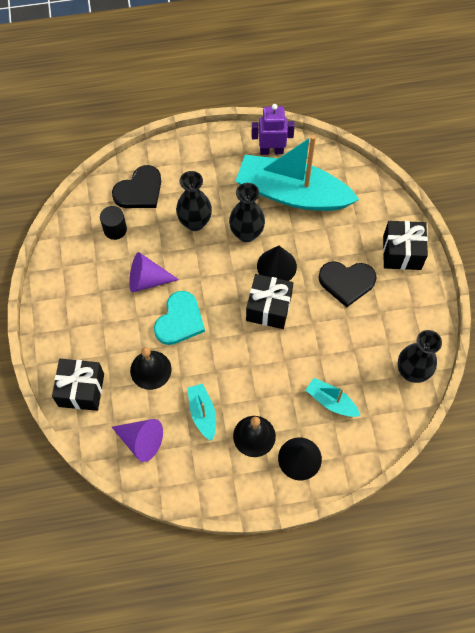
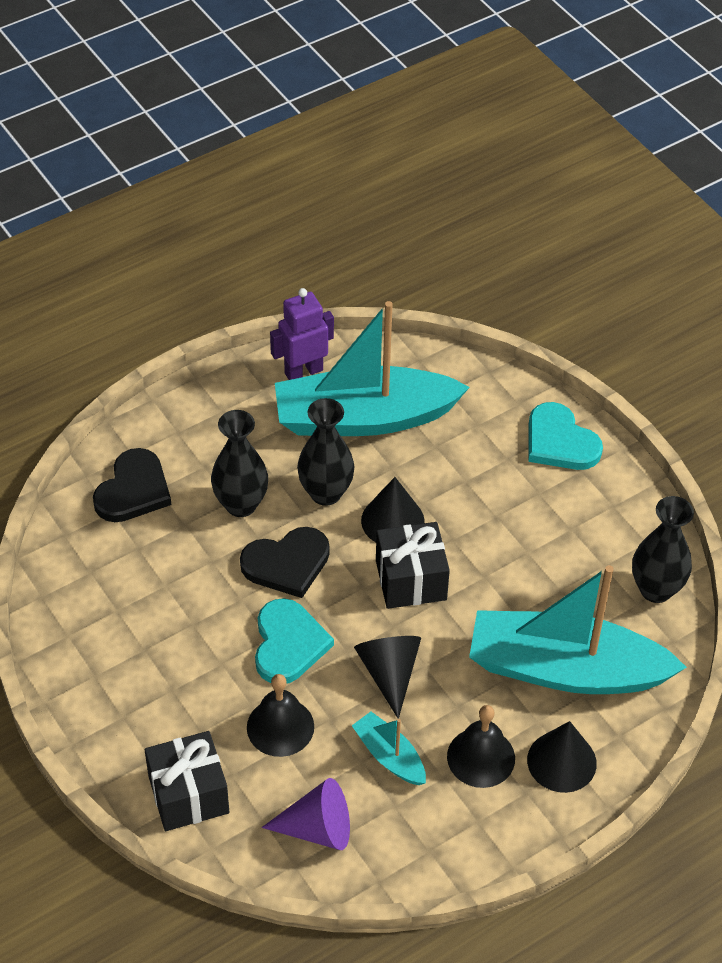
camera: 25 degrees left, 15 degrees down
(115, 229) = (124, 556): black cylinder -> none
(147, 280) = (210, 607): purple cone -> none
(227, 362) = (389, 673): none -> black cone
(331, 401) = (565, 669): turquoise boat -> turquoise boat, size x2.26
(346, 282) = (504, 506): black heart -> black heart (287, 564)
(402, 252) = (560, 442): black gift -> turquoise heart

